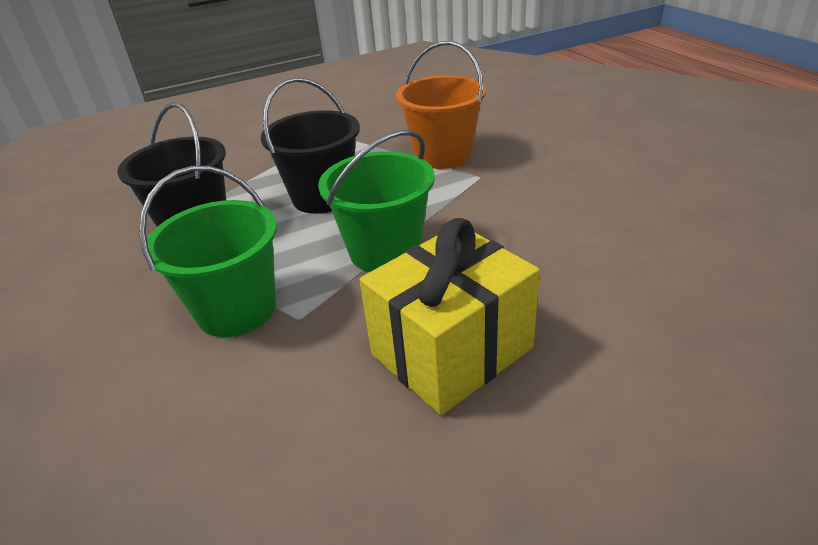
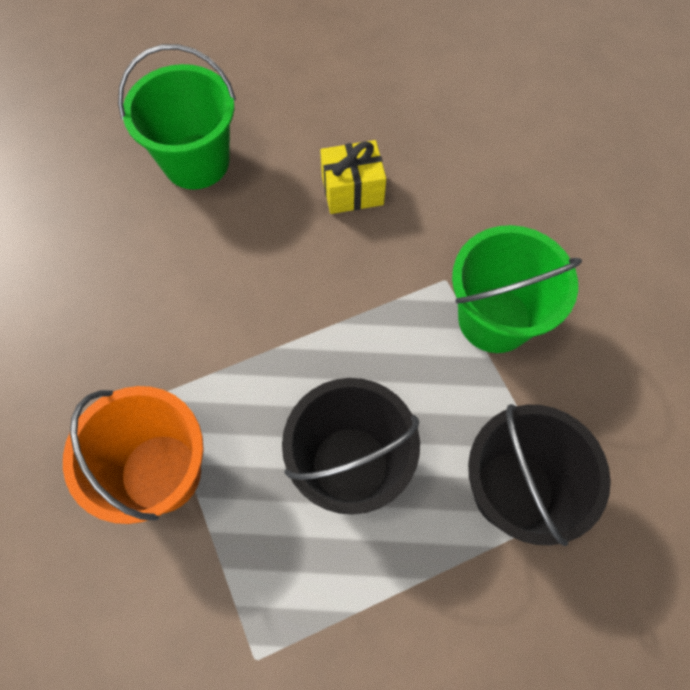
camera: 155 degrees left, 30 degrees up
(385, 251) = (336, 323): green bucket -> green bucket (196, 162)
(451, 351) = (352, 191): yellow gift -> yellow gift, size x0.57

